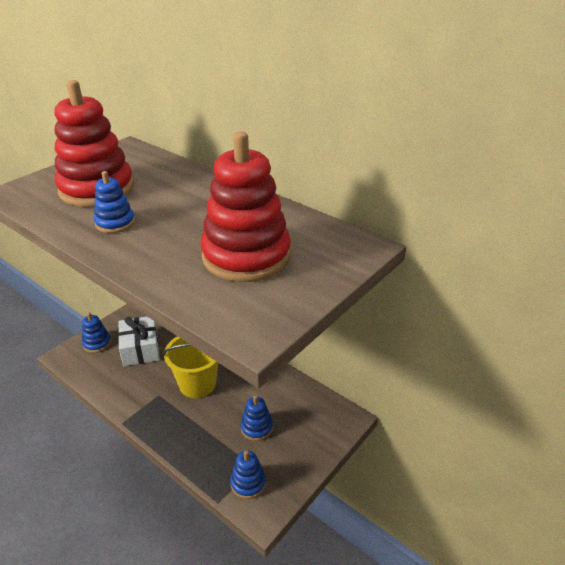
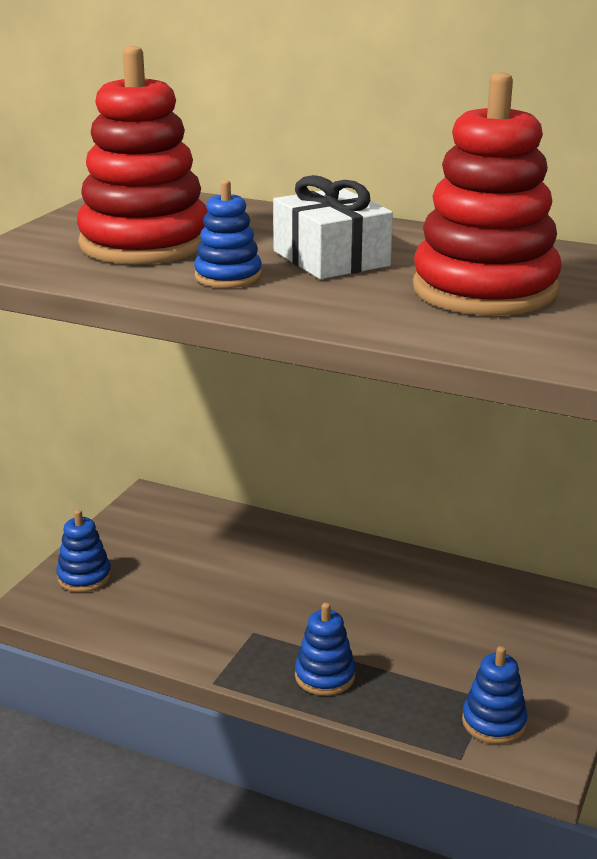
camera: 15 degrees left, 10 degrees down
(140, 349) = (174, 572): white gift -> white gift (331, 258)
(197, 384) = (314, 605): yellow bucket -> none
(256, 427) = (458, 647): blue stacking toy -> blue stacking toy (325, 676)

